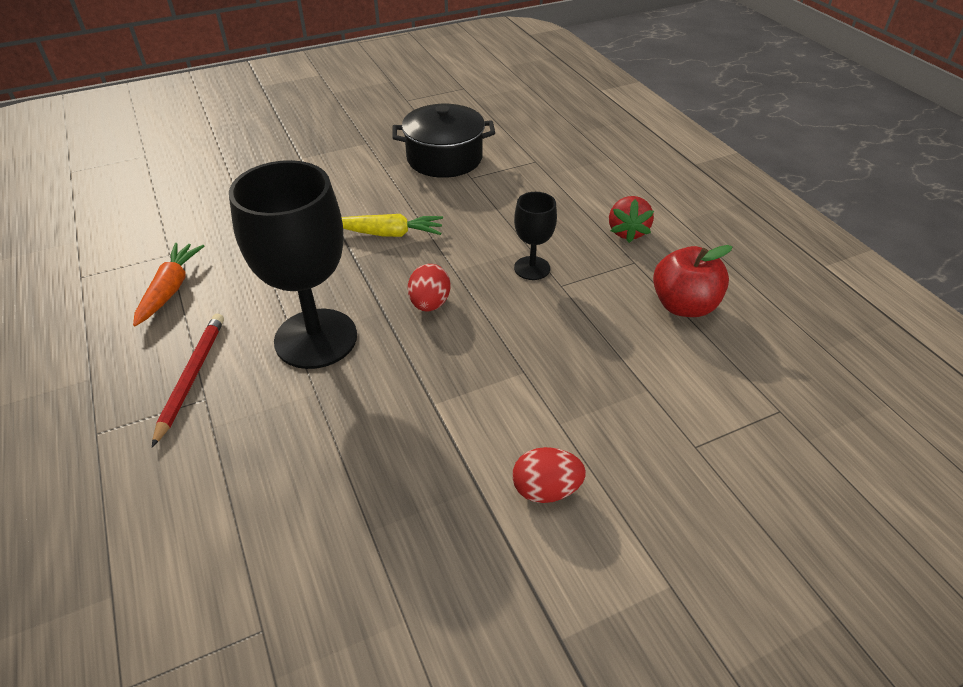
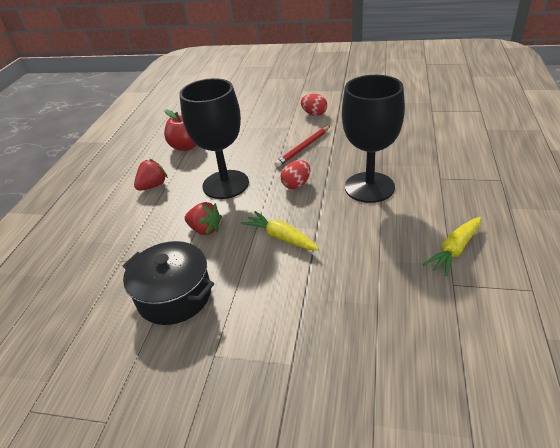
camera: 140 degrees left, 5 degrees down
(170, 289) = (454, 250): orange carrot -> yellow carrot
(191, 377) = (446, 189): red pencil -> red pencil (303, 148)
(486, 211) = (205, 229): none -> red strawberry
(532, 268) = (225, 184): black goblet -> black goblet, size x2.04

